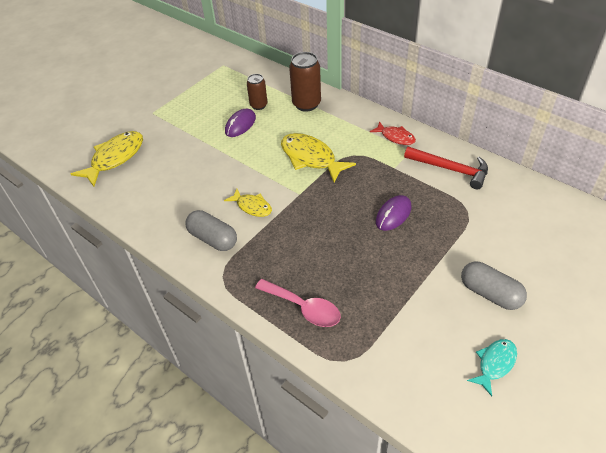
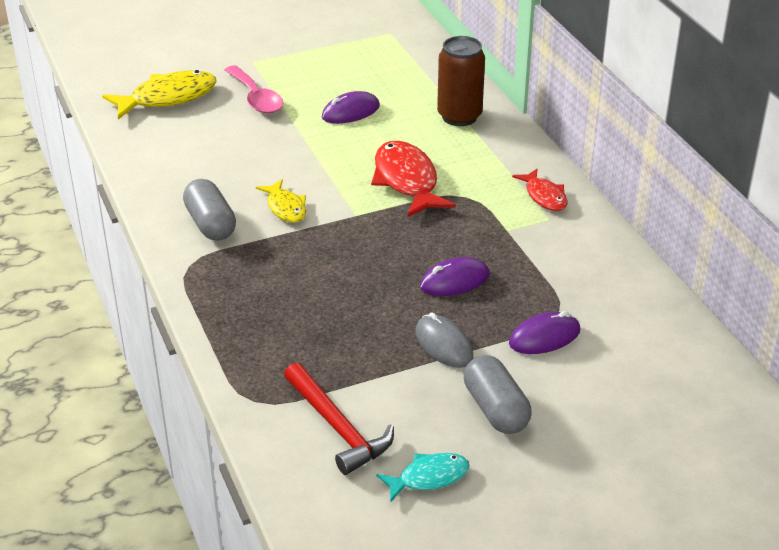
camera: 25 degrees right, 10 degrees down
(258, 105) = (394, 97): brown can -> none
(303, 308) = (254, 332): pink spoon -> pink spoon (256, 98)
(311, 158) = (407, 181): yellow fish -> red fish
(423, 262) = (444, 344): none -> grey mouse
(451, 169) = (583, 260): red hammer -> red hammer (338, 428)
(474, 230) = (544, 337): none -> purple mouse

